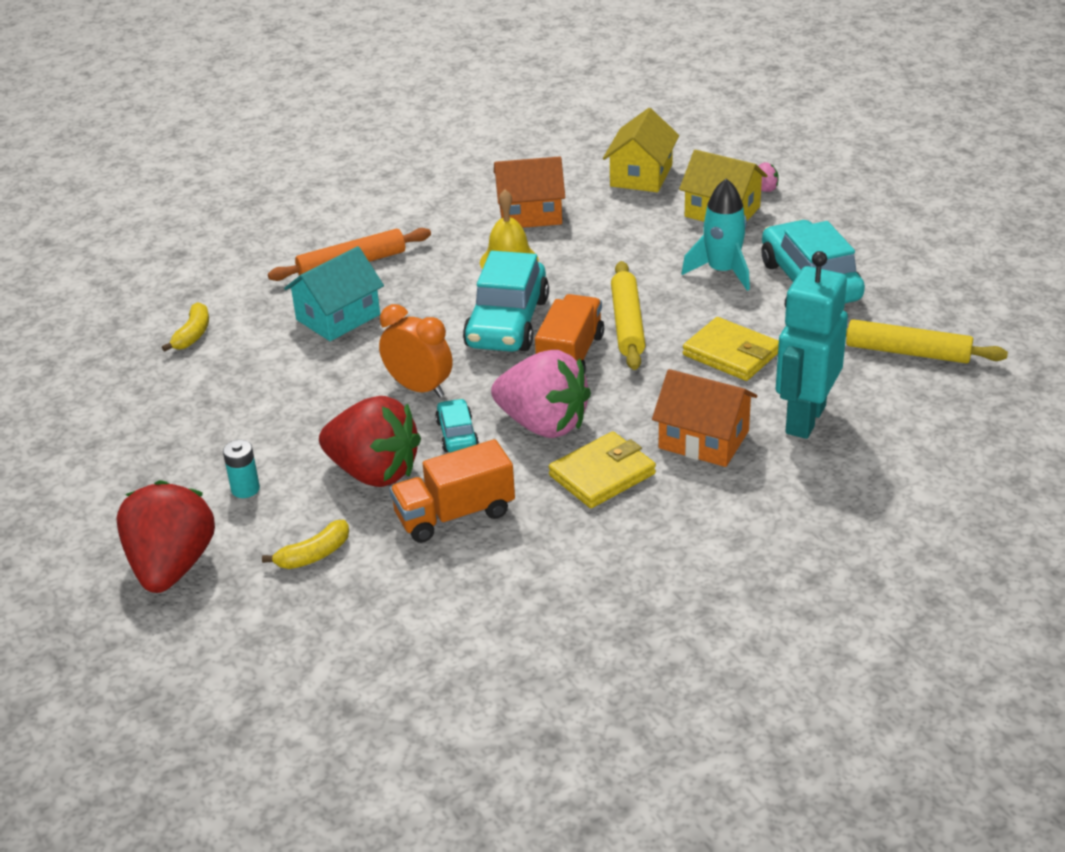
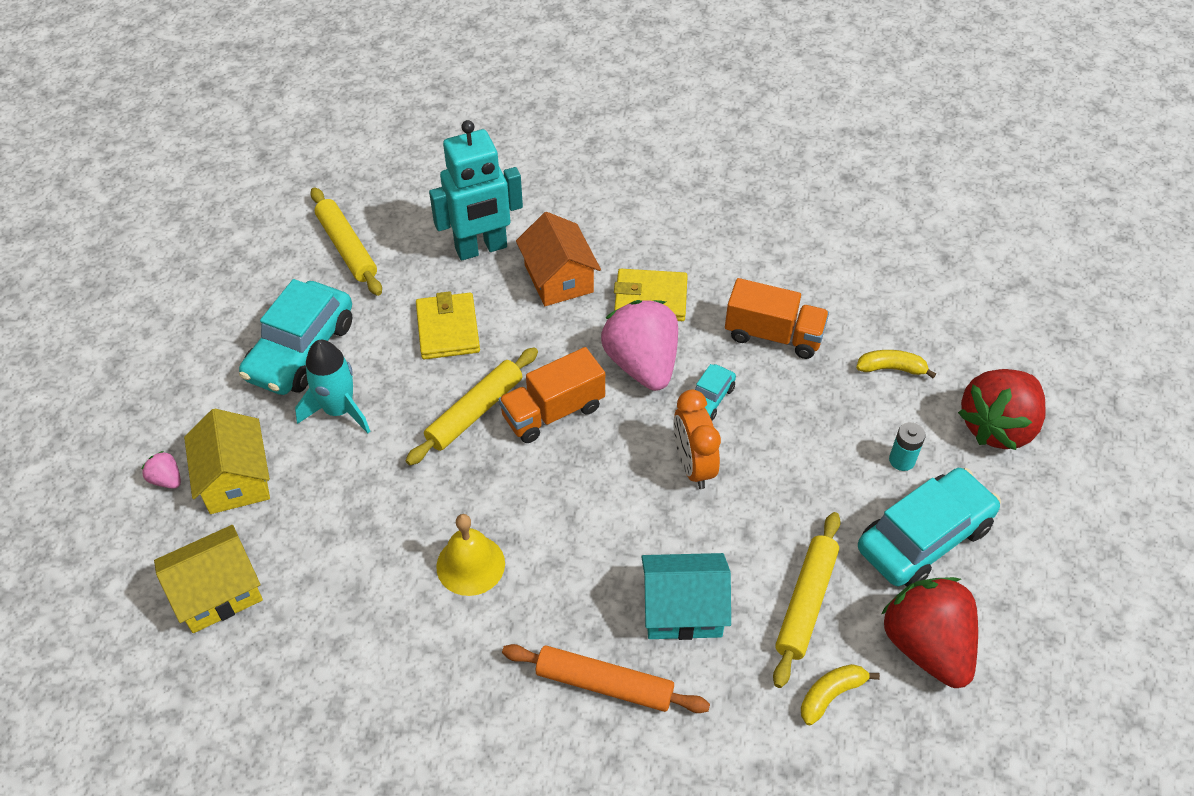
camera: 140 degrees left, 15 degrees up
(251, 365) = (806, 602): none -> yellow rolling pin
(374, 472) = (796, 408): red strawberry -> red strawberry (926, 646)
(507, 323) = (557, 485): turquoise car -> turquoise car (923, 537)
(530, 213) = (375, 621): orange house -> none

